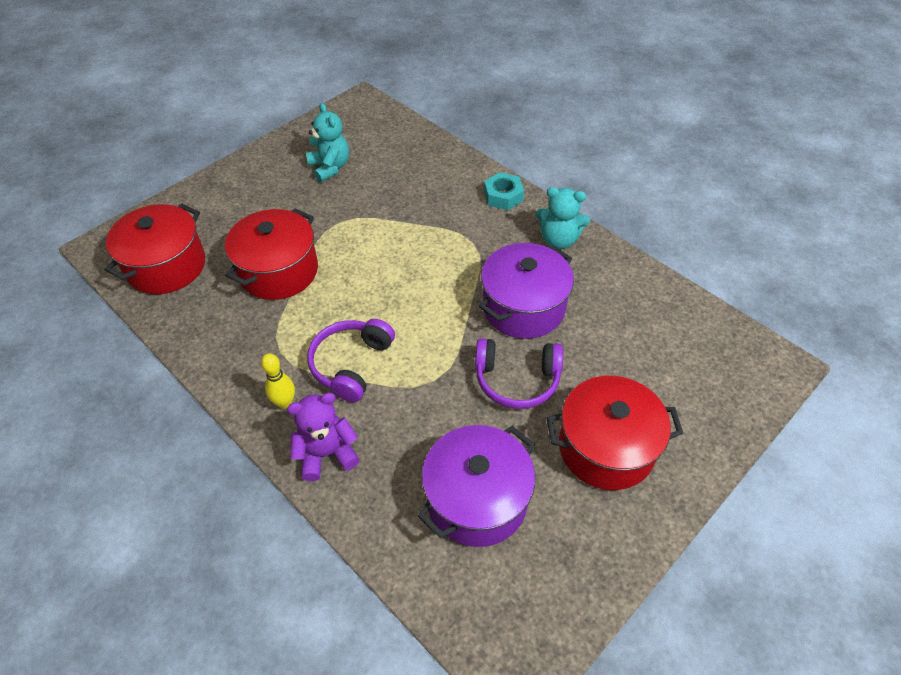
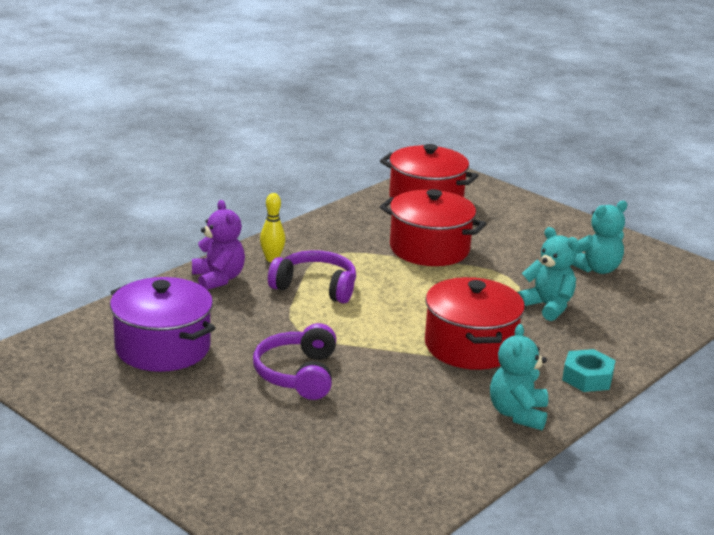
camera: 85 degrees right, 25 degrees down
(394, 204) = (547, 306): none -> turquoise teddy bear
(523, 307) = (400, 383): purple pot -> none
(606, 447) = (210, 423): red pot -> red pot (470, 346)

